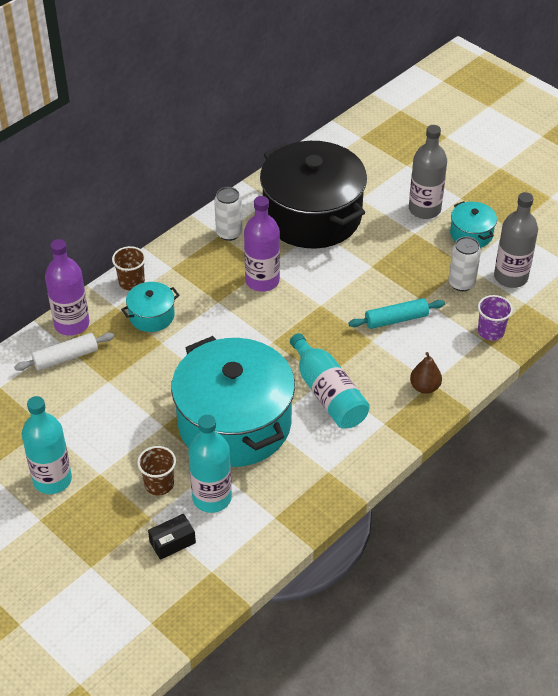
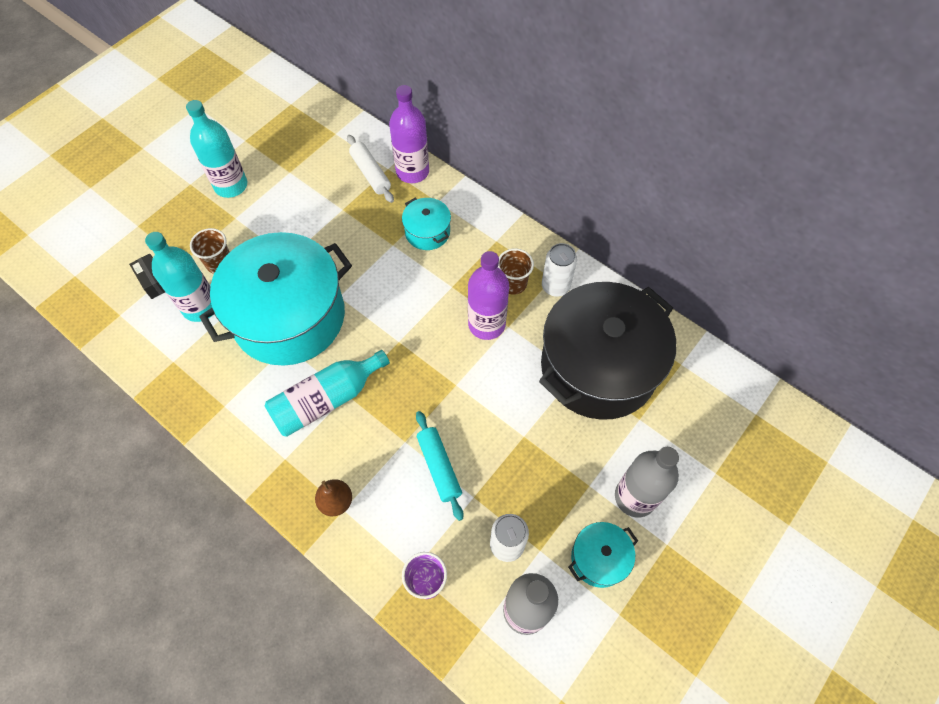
camera: 85 degrees right, 15 degrees up
(131, 282) = (472, 210): brown cup -> brown cup (513, 283)

